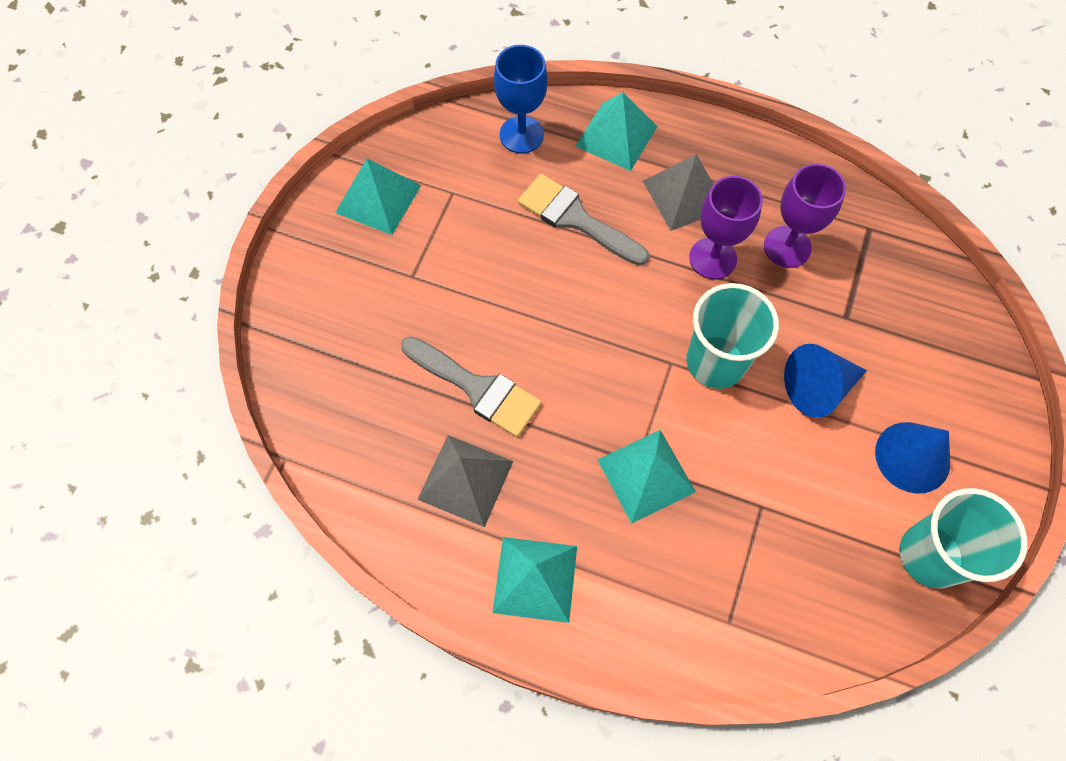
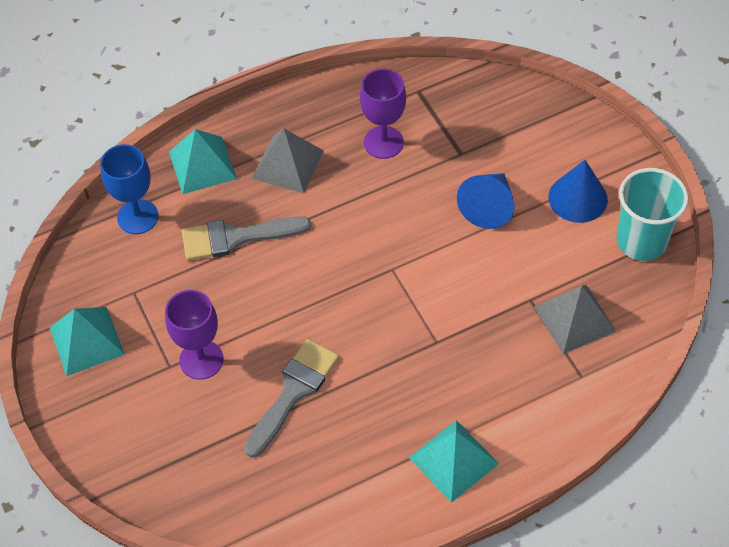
camera: 45 degrees left, 10 degrees down
(465, 480) = (349, 449): grey pyramid -> grey pyramid (574, 319)
(477, 388) = (293, 391): grey brush -> grey brush turned 45 degrees counterclockwise
(646, 475) = (449, 344): turquoise pyramid -> none
(713, 258) = (348, 187): purple goblet -> purple goblet (201, 360)
(715, 362) = (417, 245): turquoise cup -> none

